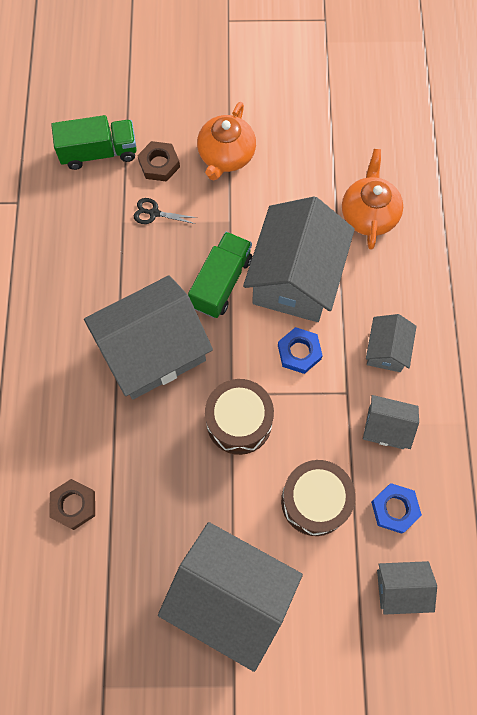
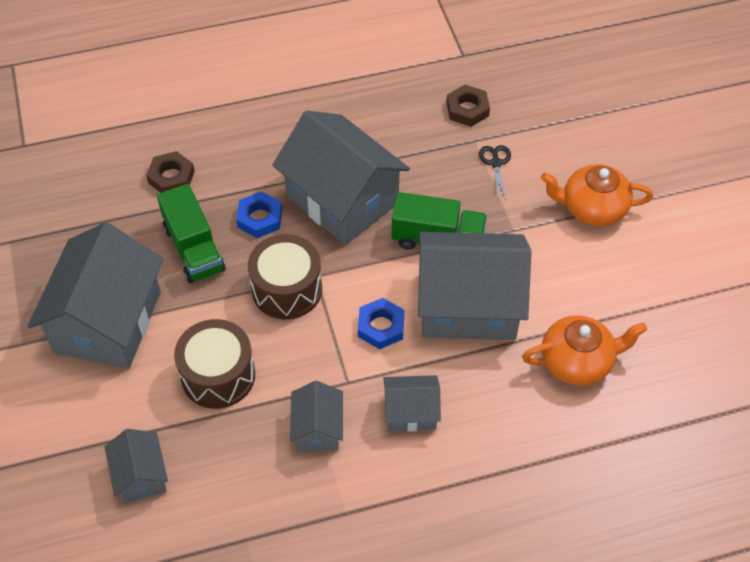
camera: 75 degrees right, 15 degrees down
(99, 152) = (546, 101): green truck -> green truck (194, 249)
(159, 164) = (555, 153): brown nut -> brown nut (467, 109)
(394, 509) = (226, 454): blue nut -> blue nut (260, 218)

